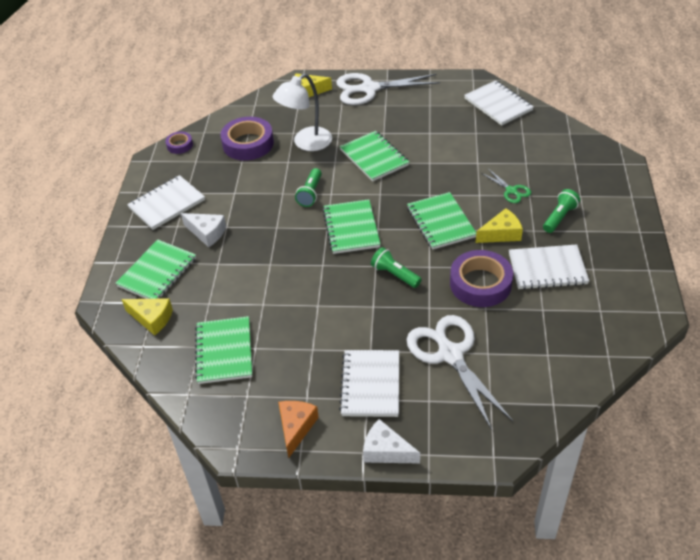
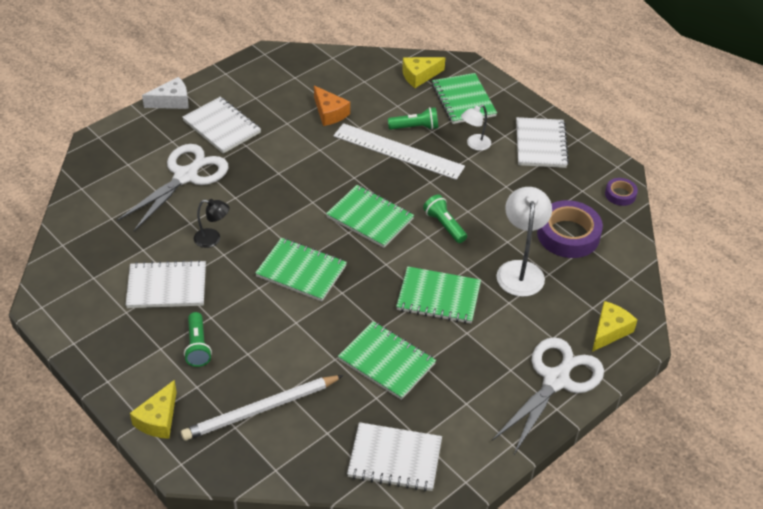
camera: 130 degrees right, 0 degrees up
(207, 233) = (474, 144): white cheese -> white lamp
(224, 351) = (343, 88): green notebook -> green notebook (387, 362)
(264, 263) = (398, 151): none -> white ruler
(296, 427) = (242, 80): orange cheese -> orange cheese (329, 113)
(395, 275) = (289, 204): green flashlight -> green flashlight (415, 127)
(449, 354) = (186, 176): white scissors -> white scissors turned 75 degrees counterclockwise
(480, 284) = (212, 239): purple tape -> black lamp
(501, 234) = (237, 294): yellow cheese -> yellow cheese (158, 419)
(511, 191) = (269, 347): green scissors -> none
(547, 269) = (167, 286): white notebook -> white notebook turned 45 degrees clockwise
(550, 163) = (261, 409): none -> white pencil

